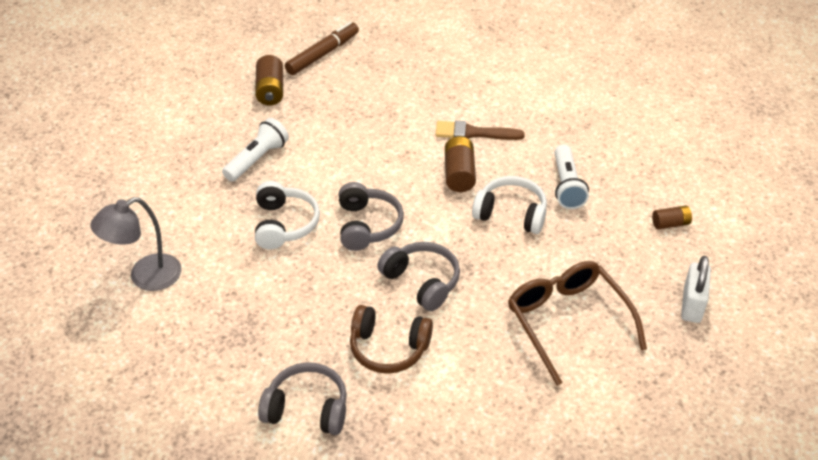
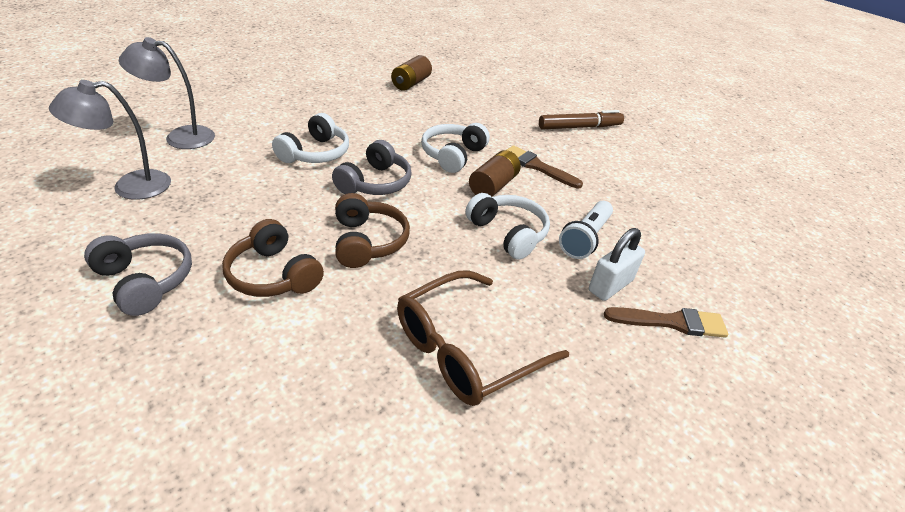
camera: 30 degrees right, 5 degrees down
(179, 348) = (130, 187): none -> grey lamp
(257, 159) = (351, 111): white flashlight -> none
(322, 54) = (473, 80): brown marker -> brown marker (579, 127)
(397, 159) = (453, 155): none -> white headphones
(421, 282) = (367, 242): grey headphones -> brown headphones
(567, 321) = (465, 350): brown glasses -> brown glasses turned 135 degrees counterclockwise
(670, 224) = (671, 322): brown battery -> brown brush
(692, 305) = (628, 416): white padlock -> white padlock (610, 285)

